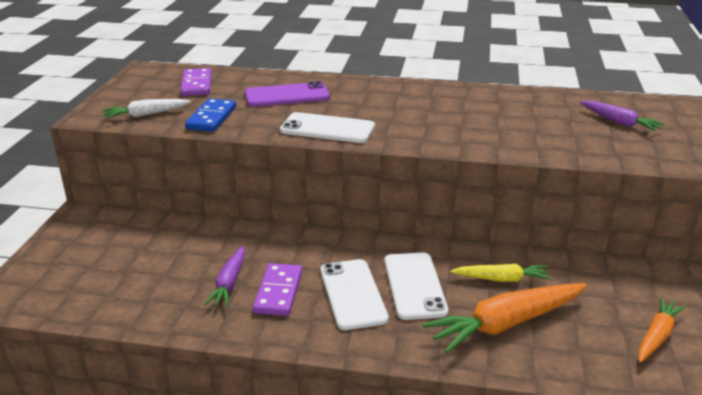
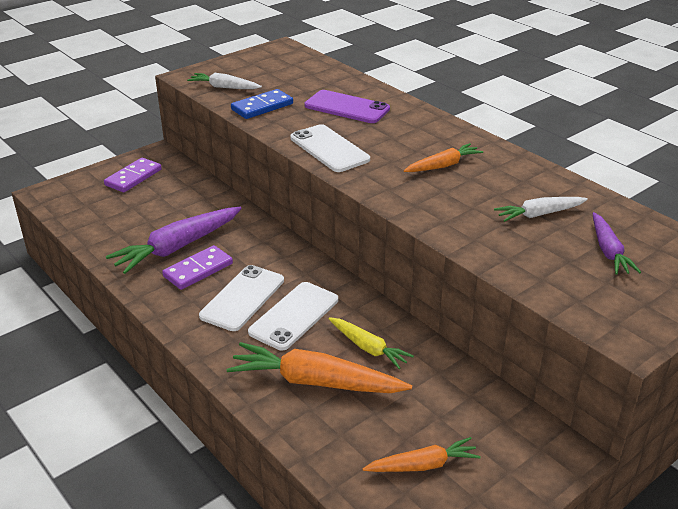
camera: 40 degrees right, 5 degrees up
(197, 85) = (296, 74): purple domino -> purple domino (133, 177)
(229, 283) = (178, 247): purple carrot -> purple carrot, size x1.72
(431, 110) = (443, 165): none -> orange carrot
(545, 117) = (539, 214): none -> white carrot

